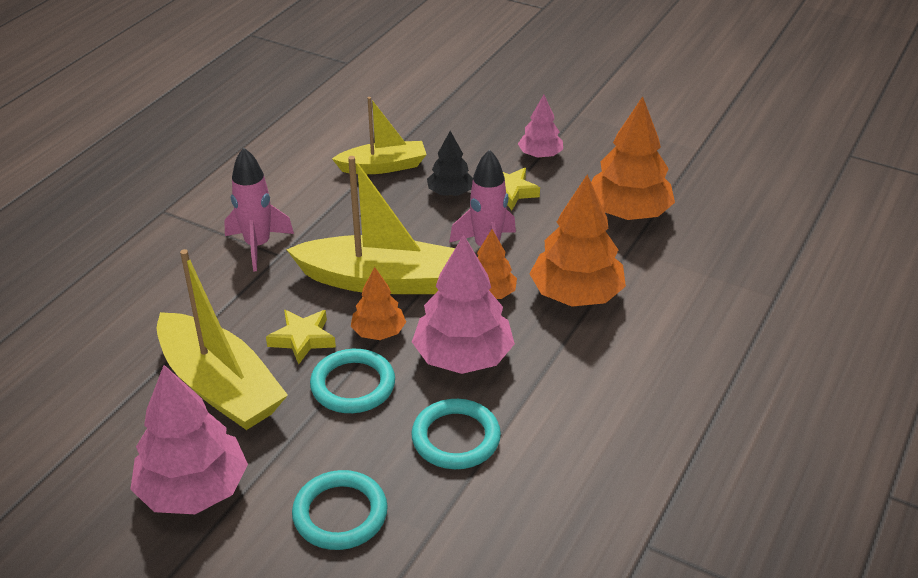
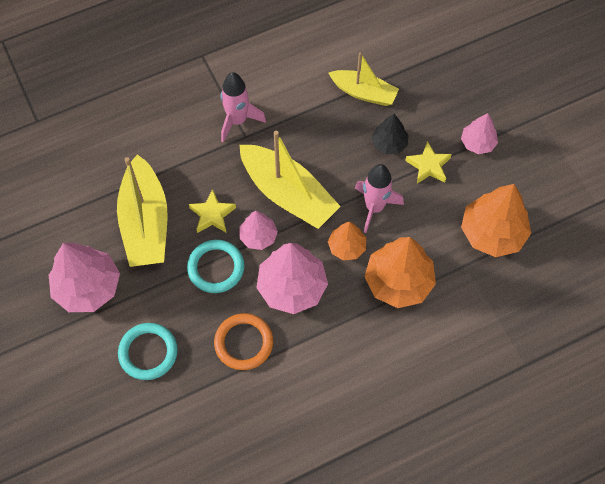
camera: 35 degrees right, 25 degrees up
(378, 332) = (258, 236): orange tree -> pink tree
(456, 438) = (243, 343): turquoise ring -> orange ring

